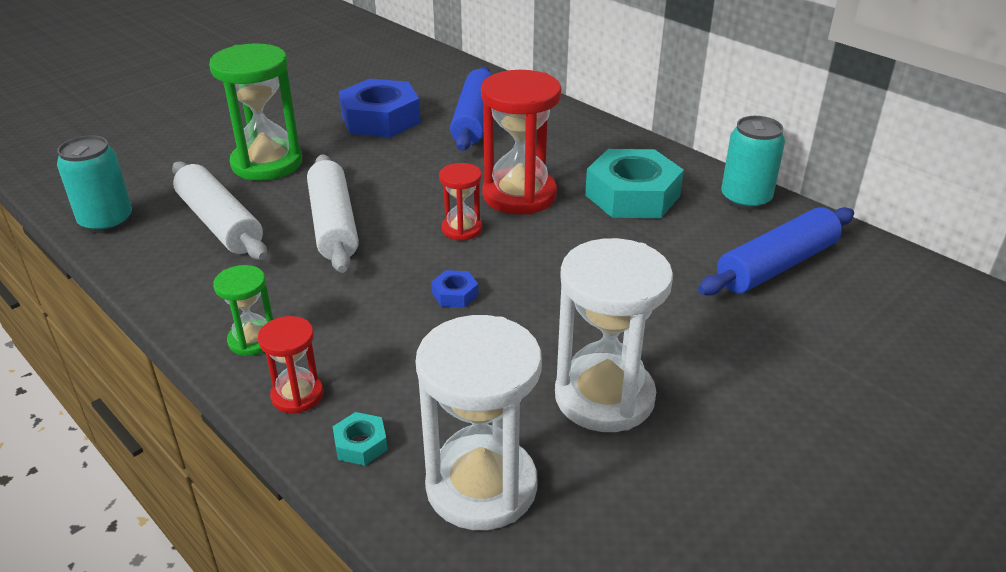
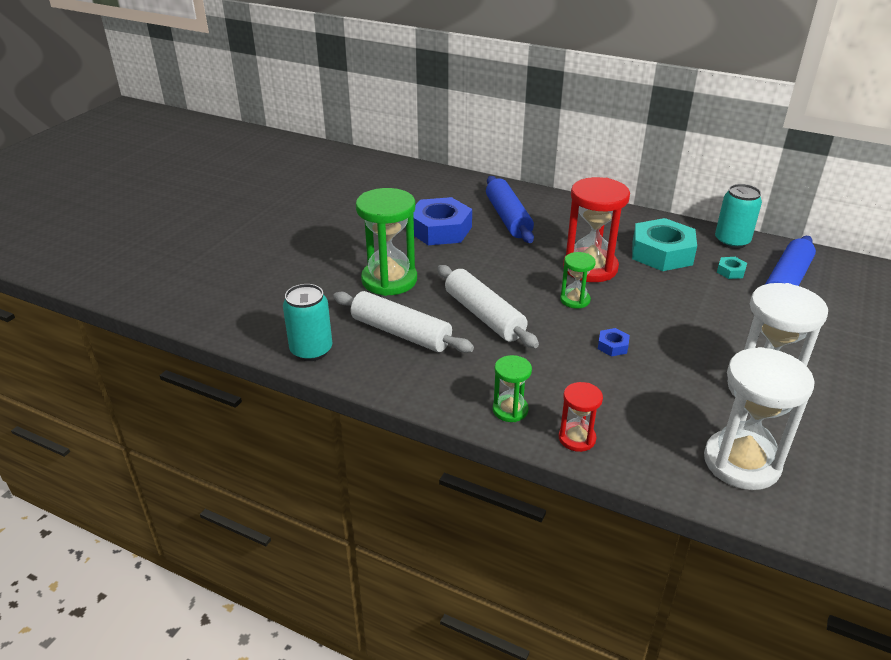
camera: 20 degrees left, 0 degrees up
(361, 444) = (647, 458): turquoise nut -> turquoise nut (730, 271)
(462, 229) = (575, 300): red hourglass -> green hourglass

